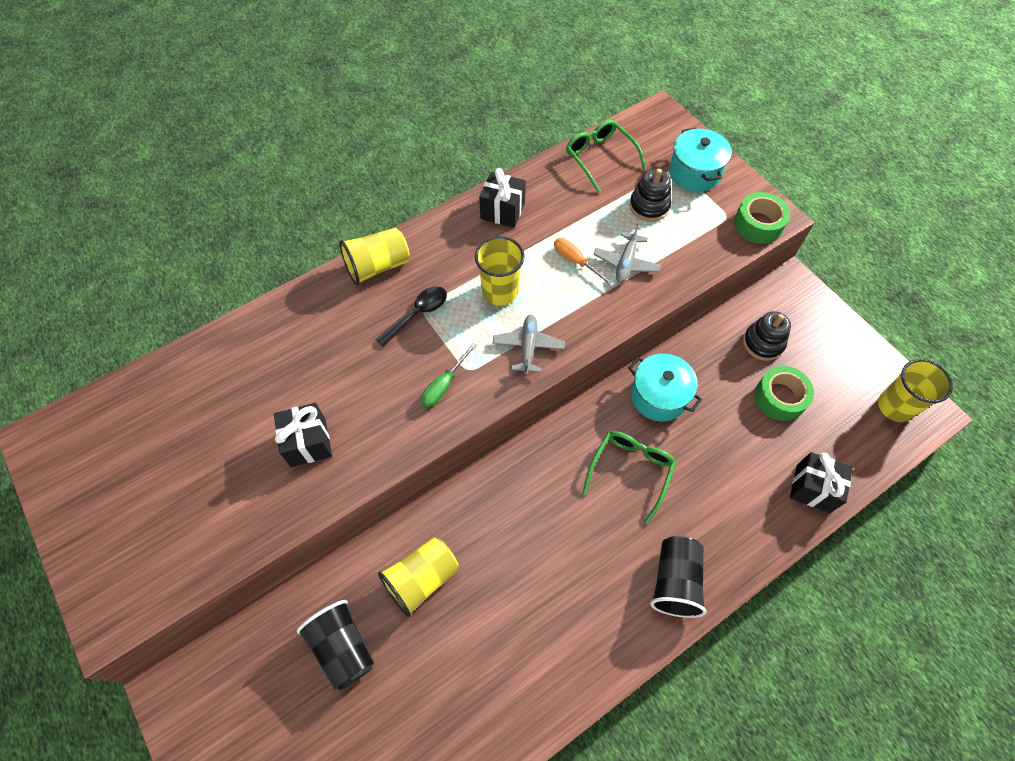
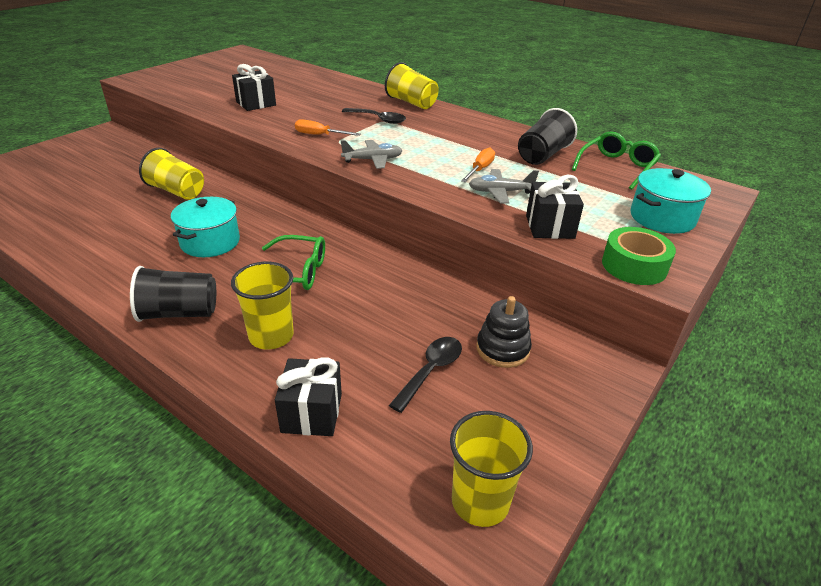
camera: 70 degrees right, 25 degrees down
(343, 647) = (126, 173): black cup -> black cup (542, 155)
(444, 385) = (319, 135): green screwdriver -> orange screwdriver
(500, 291) = (421, 143): yellow cup -> yellow cup (271, 336)
(502, 211) = (506, 135): black gift -> black gift (550, 227)
(649, 206) = (584, 197): black stacking toy -> none
(658, 396) = (387, 279): turquoise pot -> turquoise pot (210, 242)
(780, 398) = (431, 371): green tape -> black spoon

